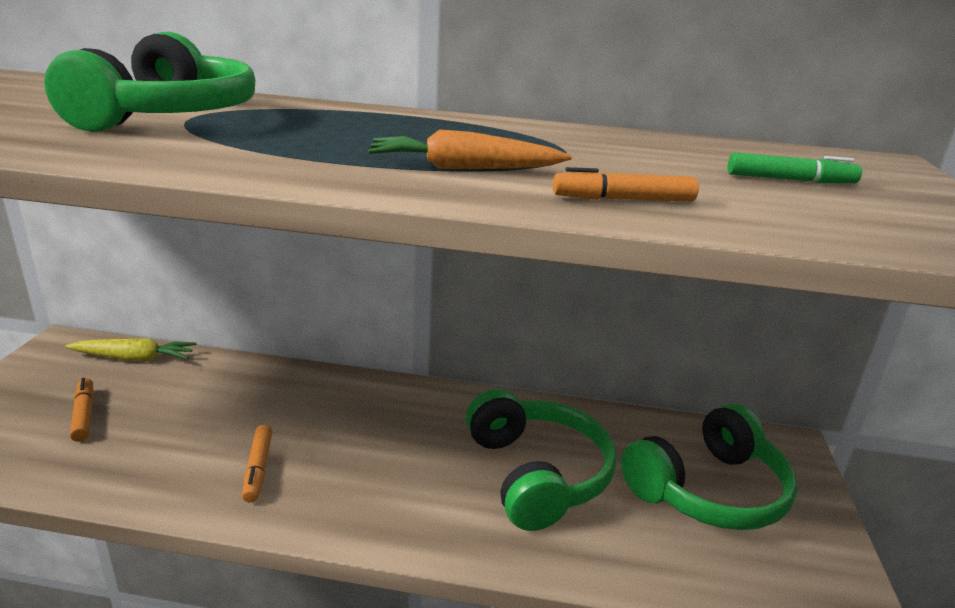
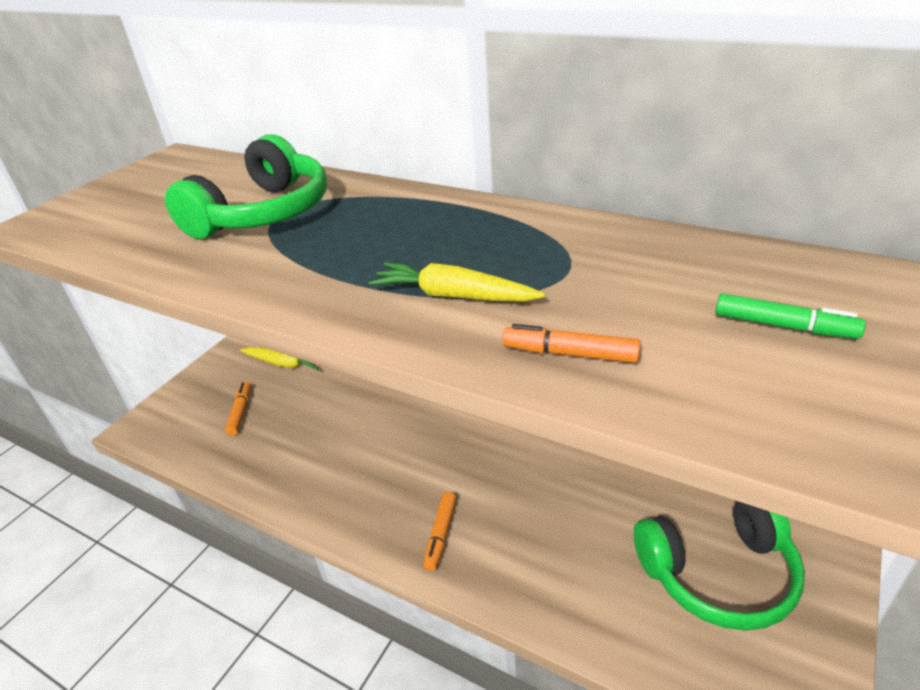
camera: 25 degrees right, 10 degrees up
(258, 469) = (342, 480): orange marker -> orange marker (441, 534)
(464, 168) = (453, 296): orange carrot -> yellow carrot
(537, 474) = (559, 525): green headphones -> none

